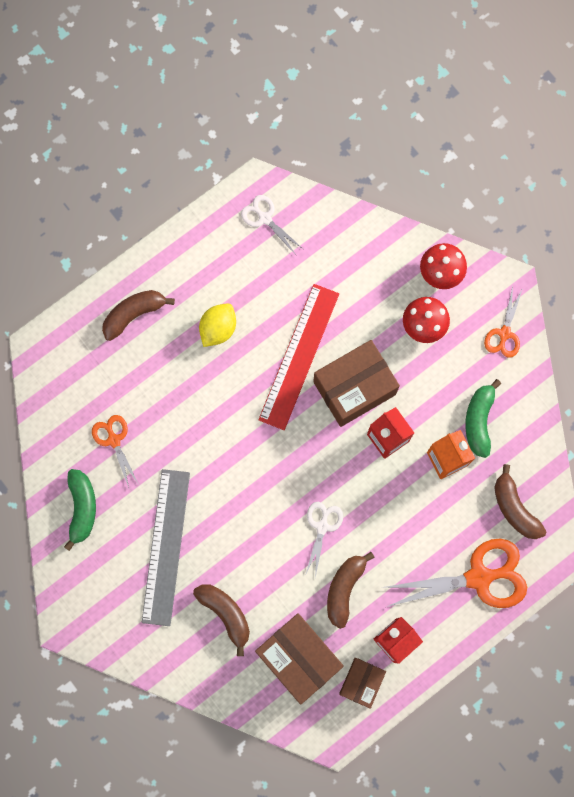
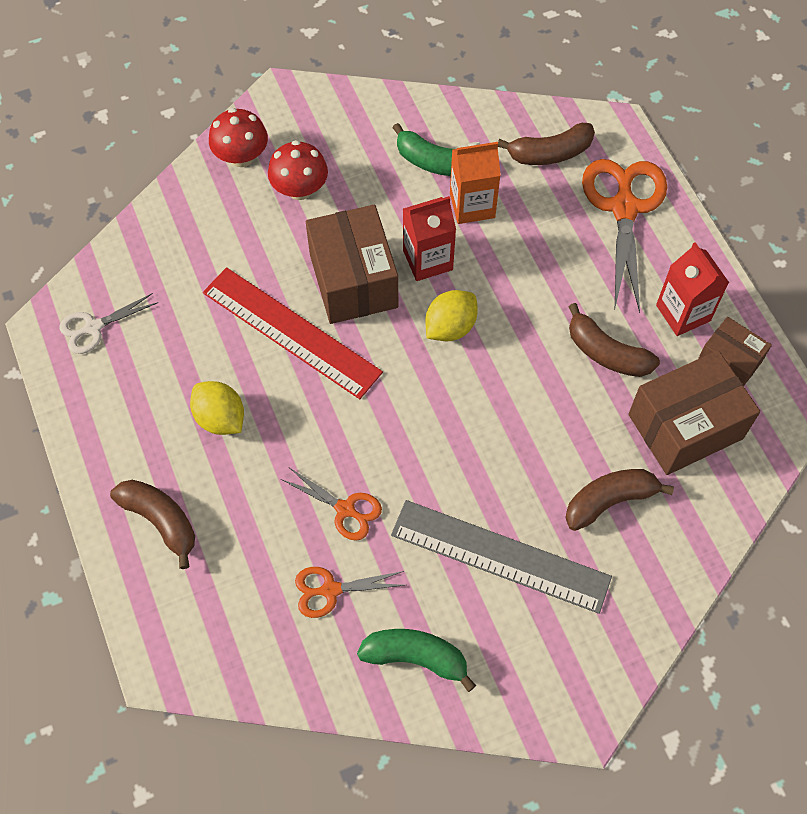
camera: 75 degrees left, 15 degrees down
(134, 314) = (160, 521): brown banana -> brown banana turned 150 degrees clockwise
(322, 527) = (521, 359): white scissors -> none
(334, 469) = (450, 327): none -> yellow lemon
(504, 333) = (339, 113): orange scissors -> orange scissors (345, 509)

